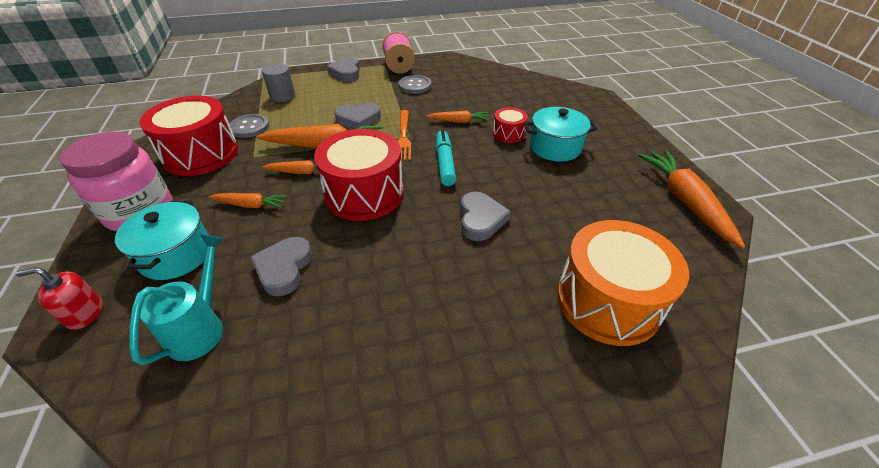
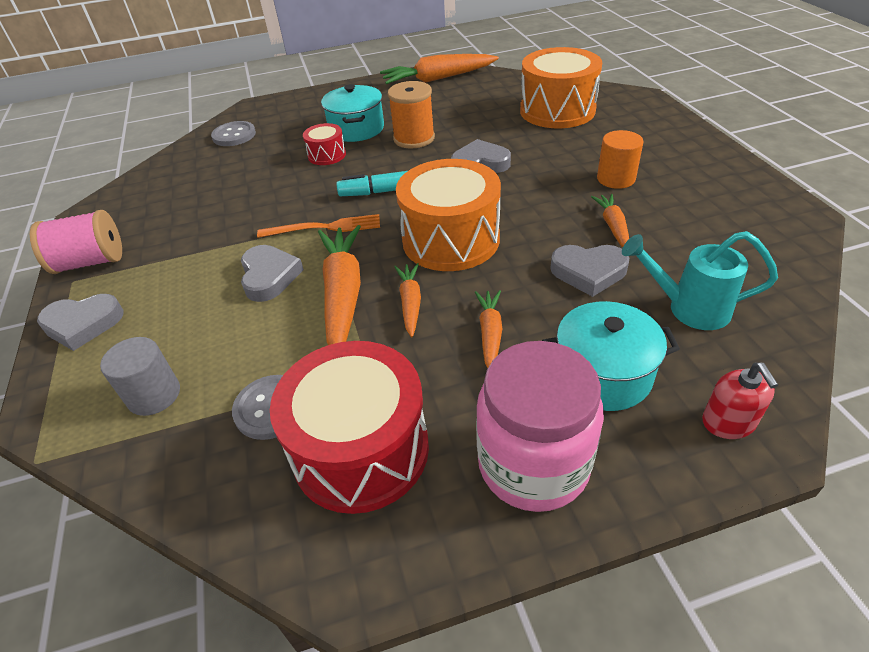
camera: 90 degrees left, 0 degrees up
(364, 193) = (451, 240): red drum -> orange drum
(415, 86) = (174, 236): grey button -> grey button (234, 135)
(428, 325) = (616, 179): none -> orange cylinder
(459, 121) = (292, 189): orange carrot -> orange carrot (613, 227)
(535, 179) = (414, 138): none -> orange spool

